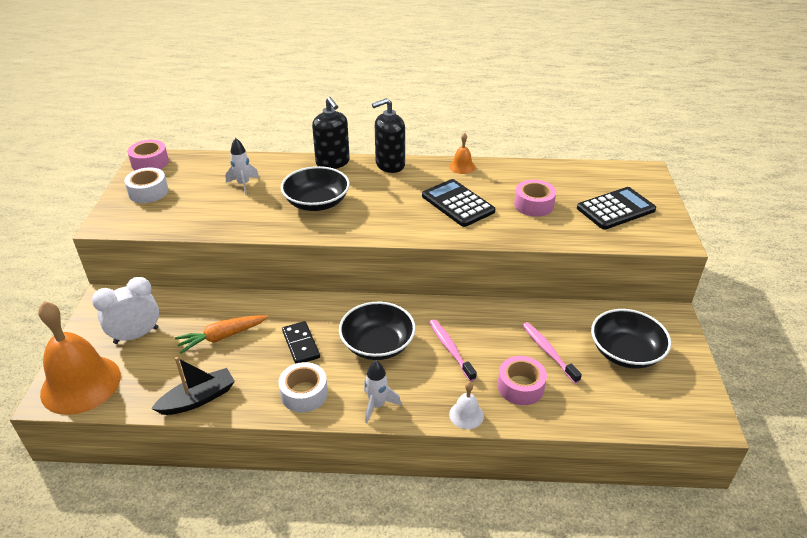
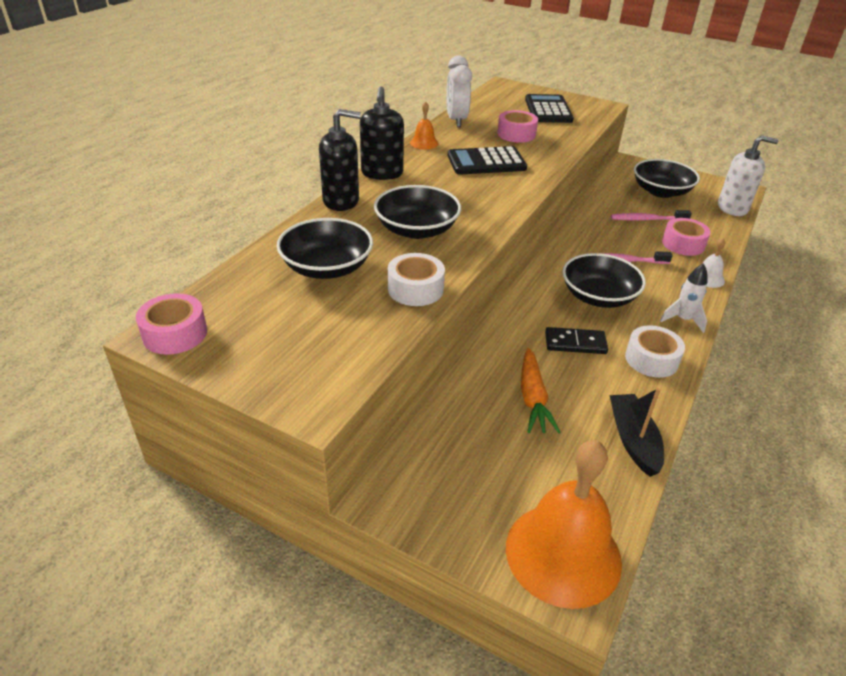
camera: 65 degrees left, 0 degrees up
(136, 335) = (488, 477): white clock -> white clock (456, 120)
(148, 192) = (262, 349): white tape -> white tape (415, 289)
(243, 184) = (327, 267): white rocket -> black bowl
(647, 418) = (732, 208): none -> white soap dispenser

